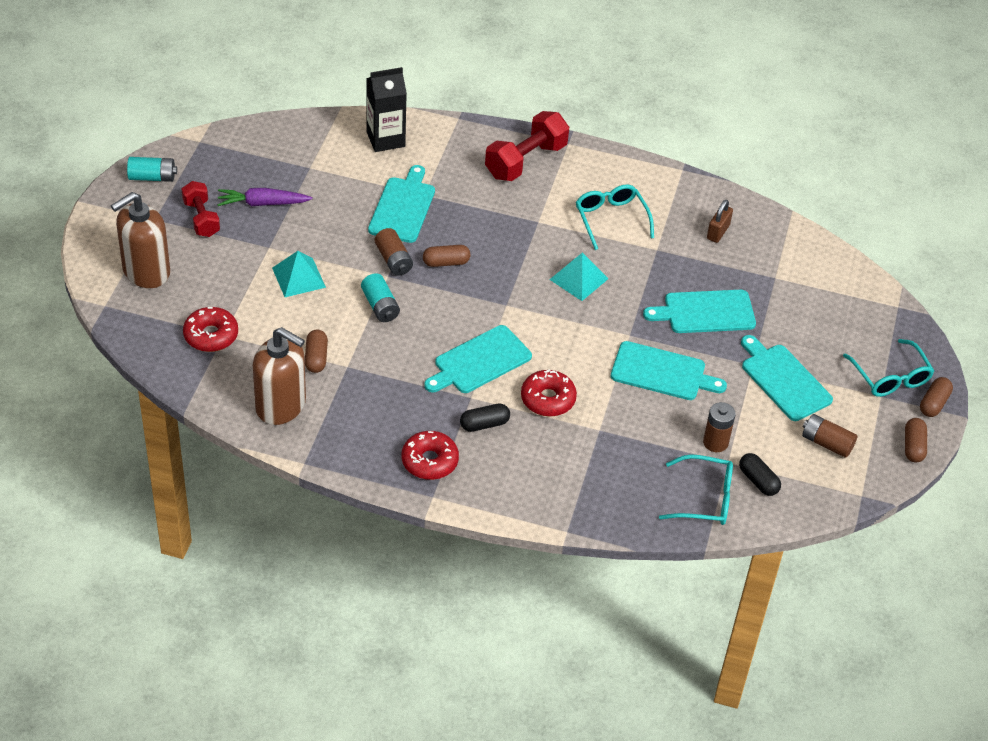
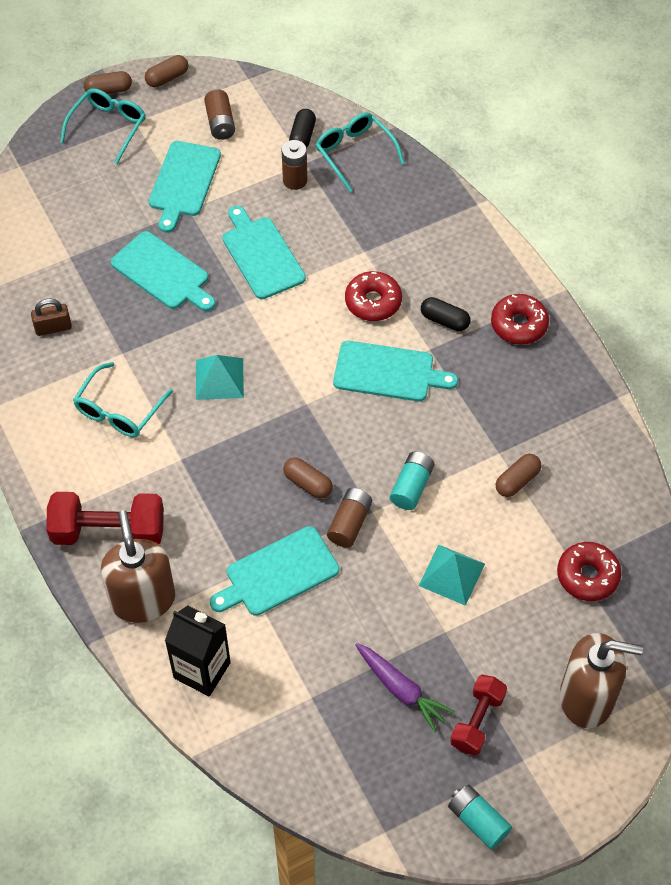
camera: 130 degrees left, 10 degrees up
(281, 405) = (589, 460): brown soap dispenser -> brown soap dispenser (143, 599)

